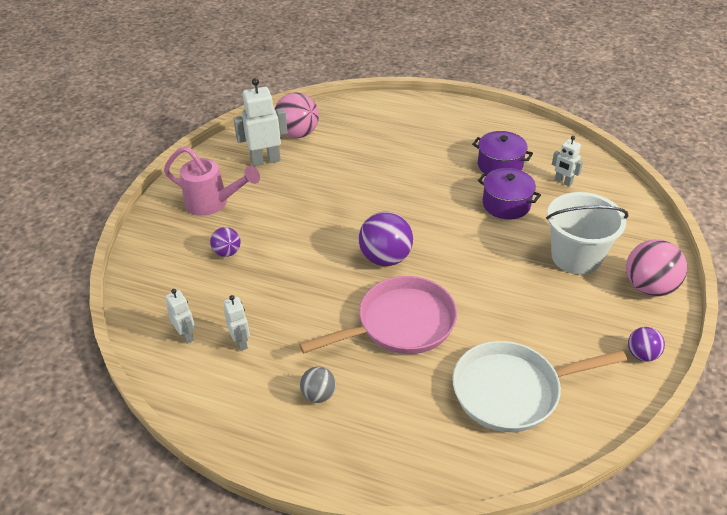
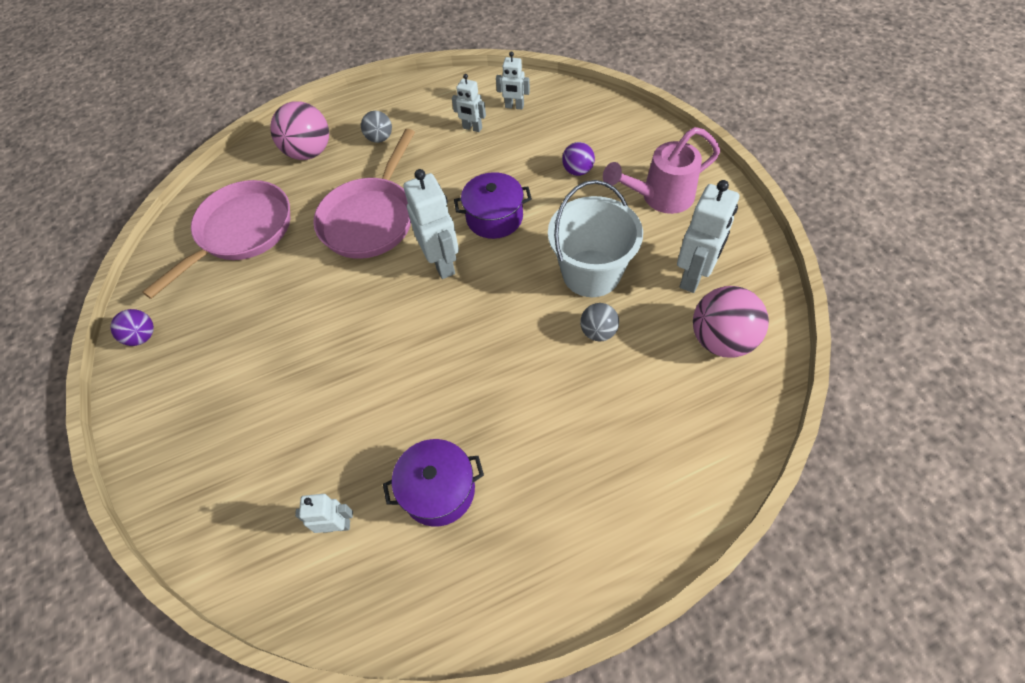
camera: 140 degrees right, 15 degrees up
(347, 171) = (598, 332): none -> grey ball
(385, 258) = (442, 263): purple ball -> white robot
(506, 204) = (380, 424): purple pot -> purple pot (494, 217)
(512, 391) = (241, 232): white pan -> pink pan
(576, 257) = (256, 406): white bucket -> white bucket (591, 273)
(649, 287) = (158, 422): pink ball -> pink ball (309, 152)

